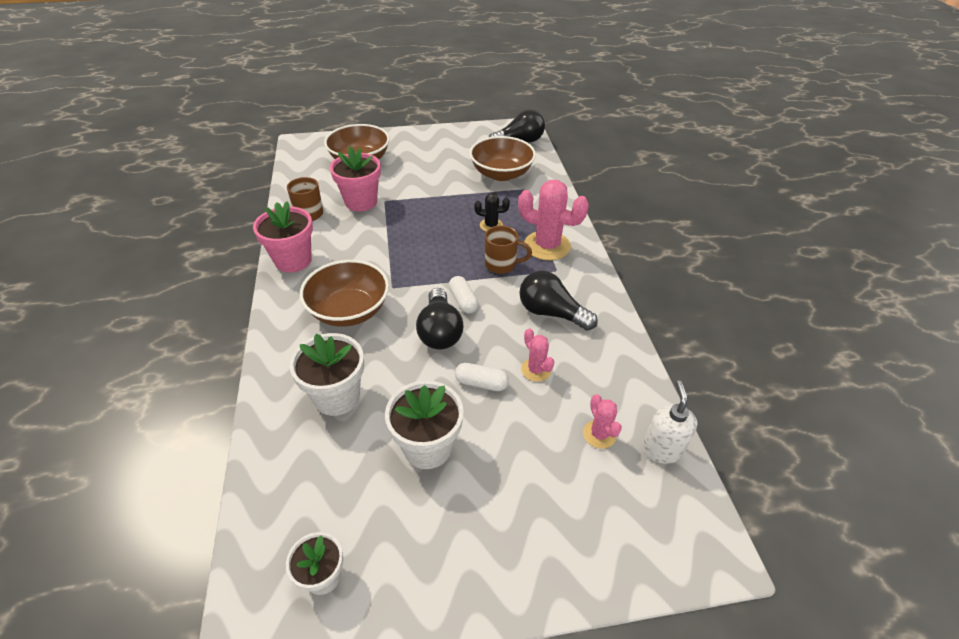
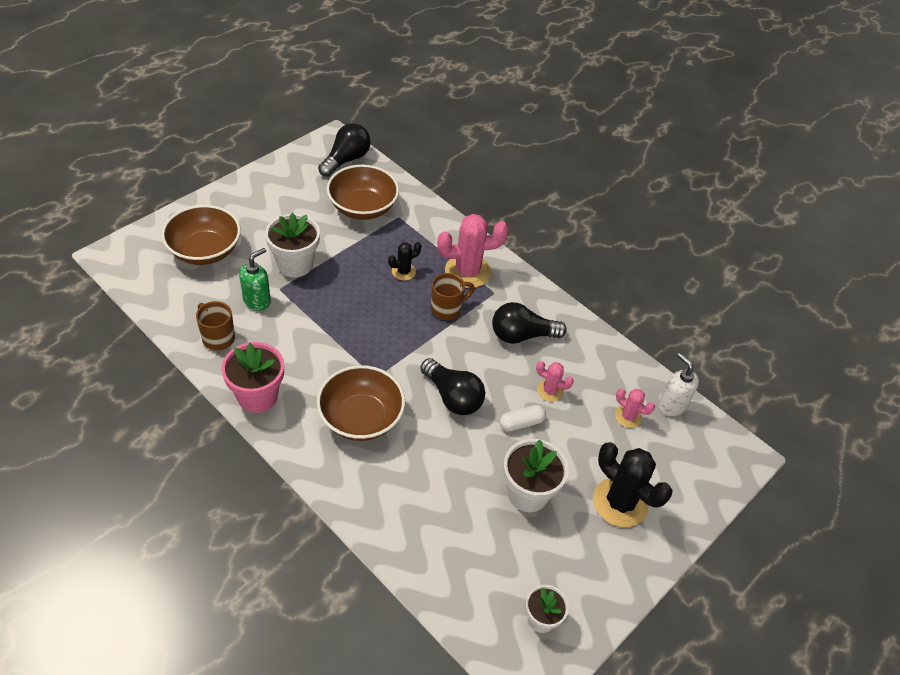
camera: 40 degrees left, 5 degrees up
(337, 397) = (426, 496): white flower pot -> white flower pot (295, 264)
(361, 202) = (257, 301): pink flower pot -> green soap dispenser
(463, 301) = (446, 359): white capsule -> none
(515, 512) = (620, 502): none -> black cactus

